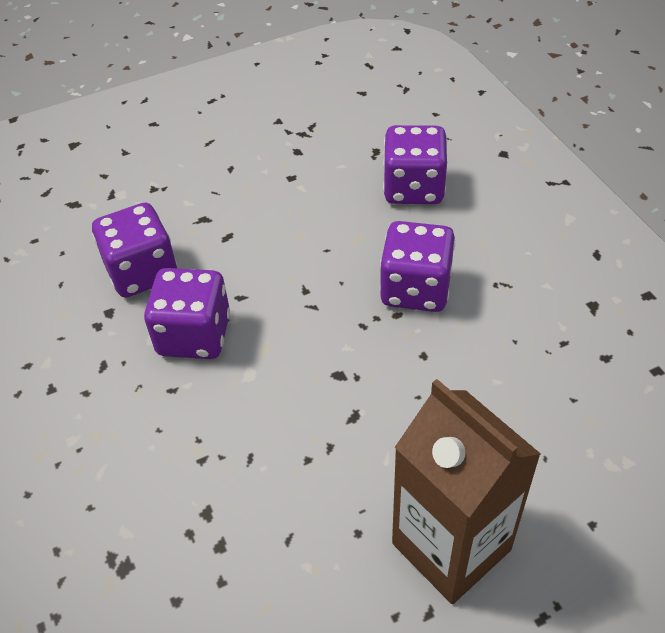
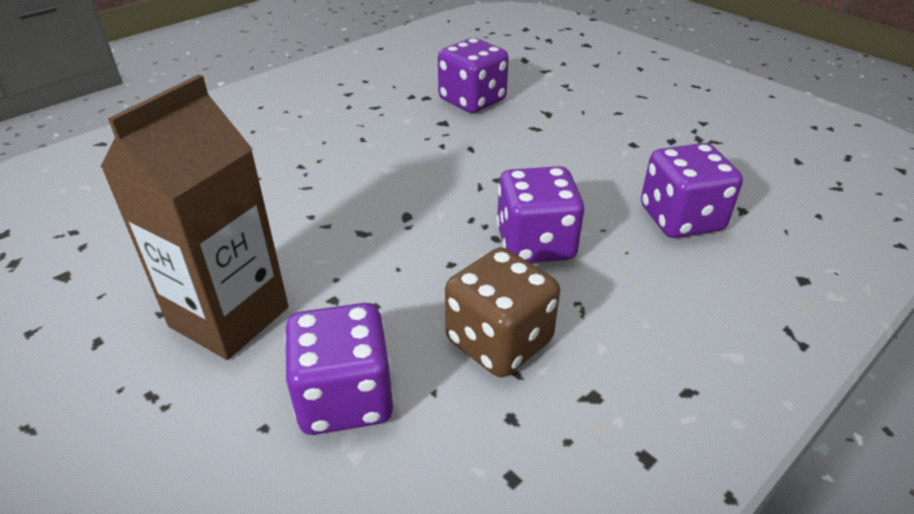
camera: 70 degrees right, 10 degrees down
(194, 335) = (419, 136): purple dice -> purple dice (345, 398)
(528, 345) = (499, 341): none -> brown dice

